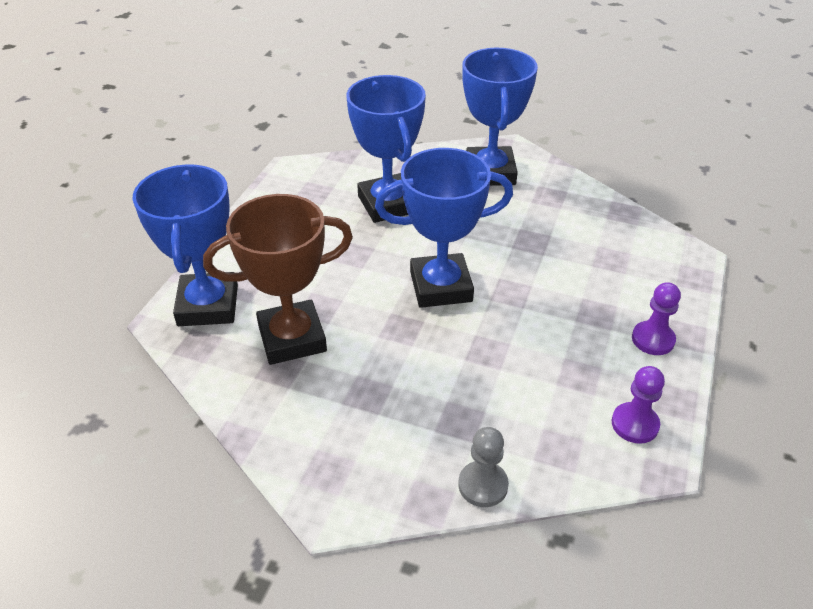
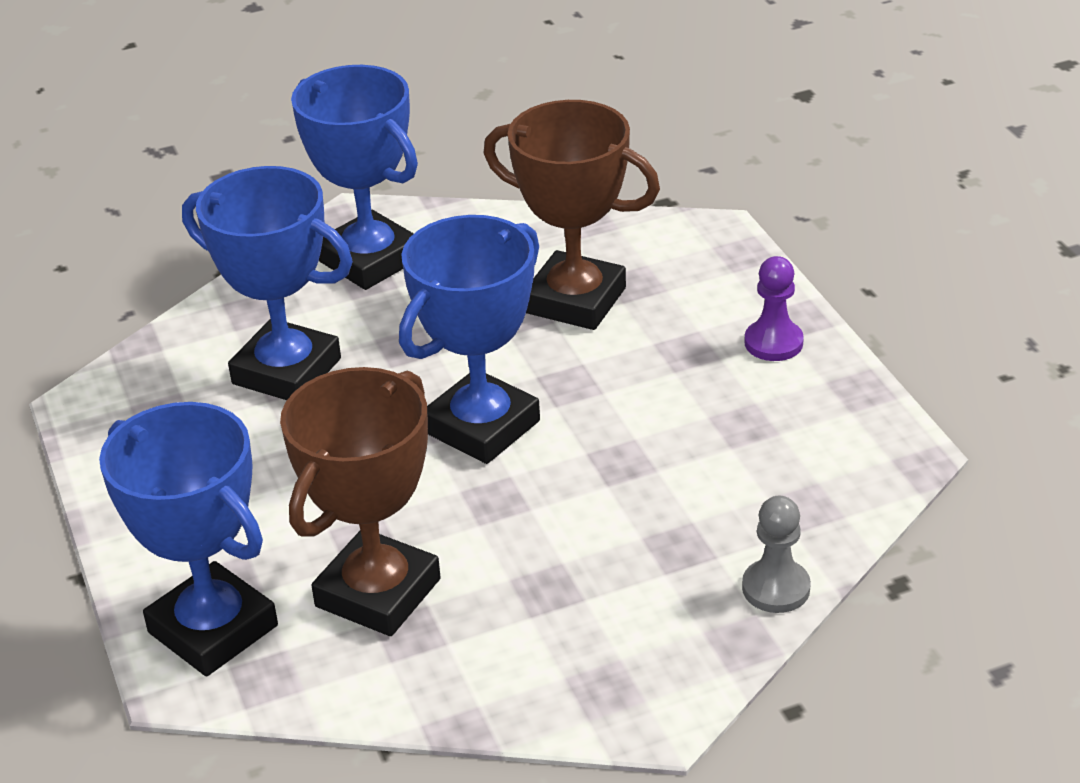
camera: 40 degrees left, 5 degrees down
(567, 250) = (575, 300): none -> brown trophy
(635, 424) = (848, 435): purple pawn -> none

